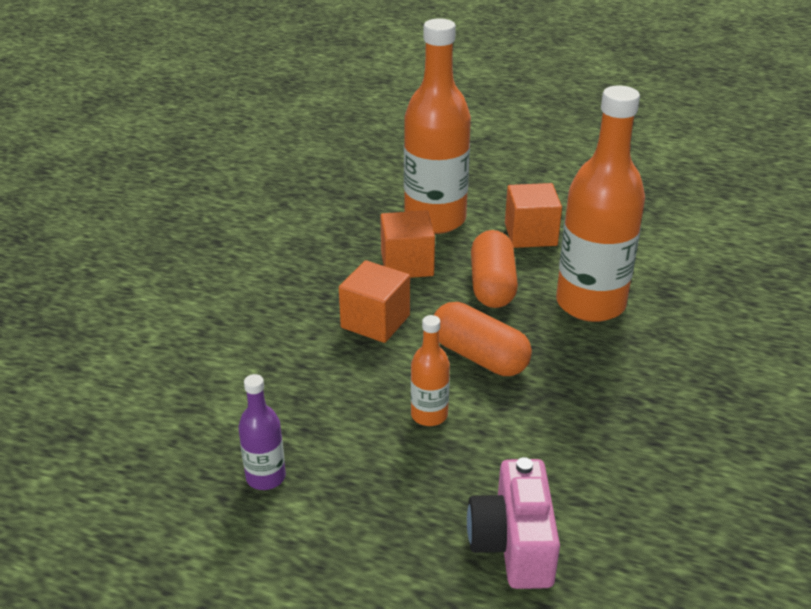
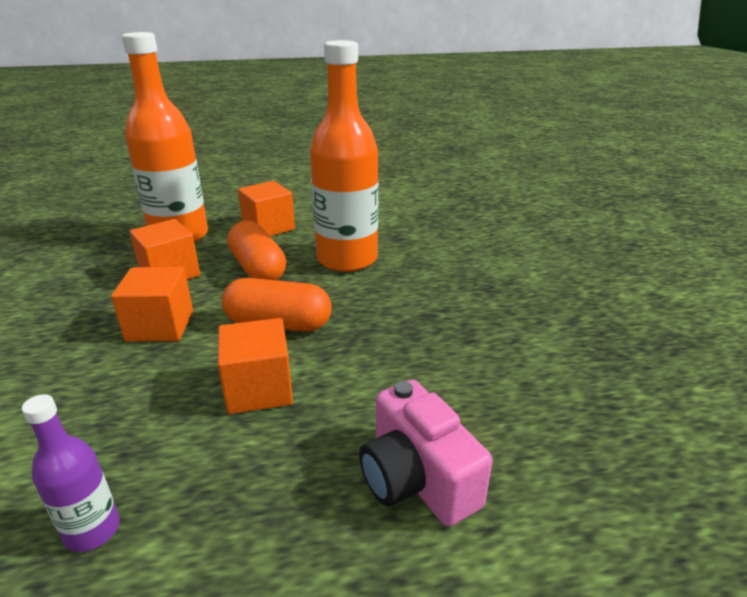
camera: 30 degrees left, 5 degrees down
(429, 415) = (259, 389): orange bottle -> orange cube

